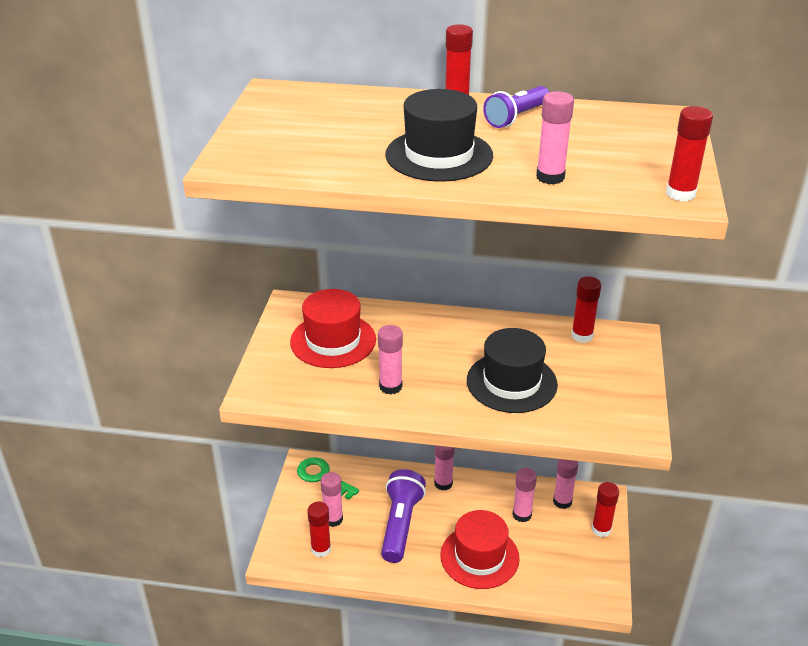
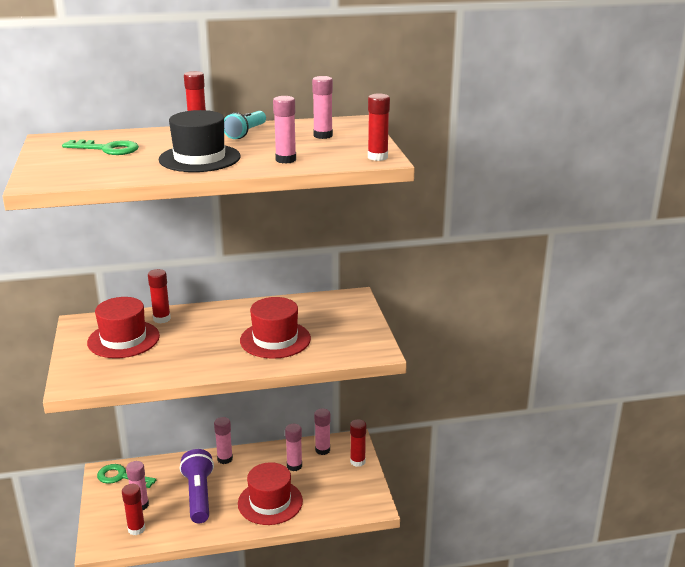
camera: 20 degrees left, 10 degrees down
(333, 120) = (107, 149): none -> green key
(390, 386) = (182, 359): pink glue stick -> pink glue stick (323, 135)
(511, 382) = (275, 339): black hat -> red hat
(516, 117) = (246, 133): purple flashlight -> turquoise flashlight
(582, 336) = (317, 302): red glue stick -> red glue stick (162, 319)

